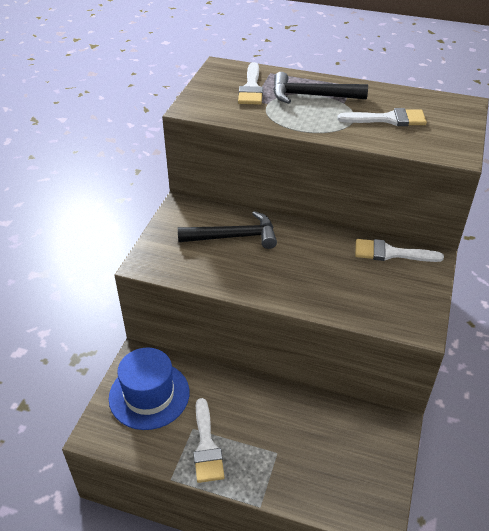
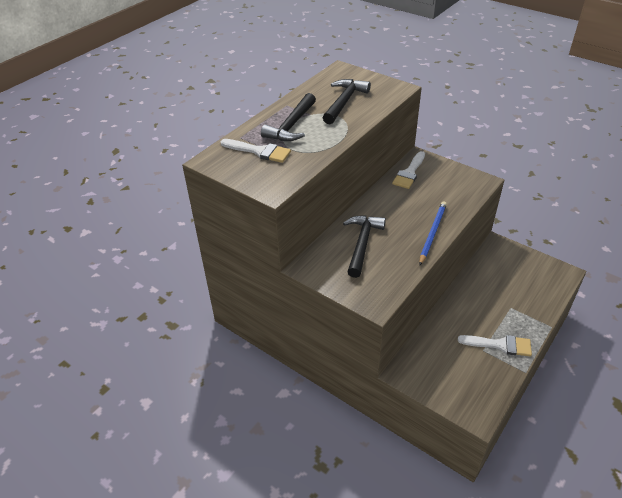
camera: 70 degrees left, 0 degrees up
(149, 395) = (445, 372): blue hat -> none
(280, 291) = (432, 233): none -> blue pencil
(388, 119) = (344, 102): white brush -> black hammer

